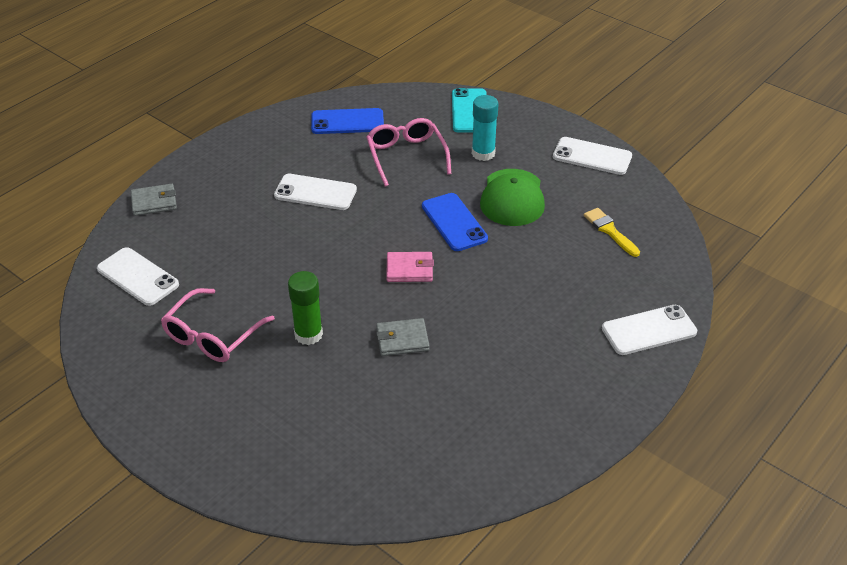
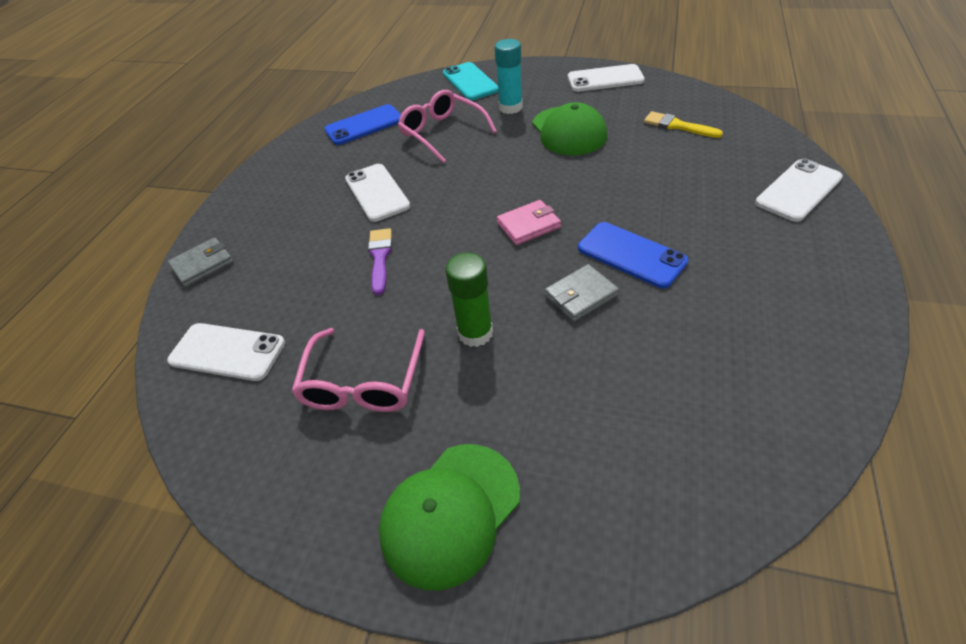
camera: 20 degrees left, 5 degrees up
(214, 435) = (450, 513): none -> green cap
(282, 249) = (380, 257): none -> purple brush
(315, 192) = (377, 192): white phone -> white phone turned 75 degrees clockwise
(454, 222) = (534, 169): blue phone -> blue phone (631, 255)

